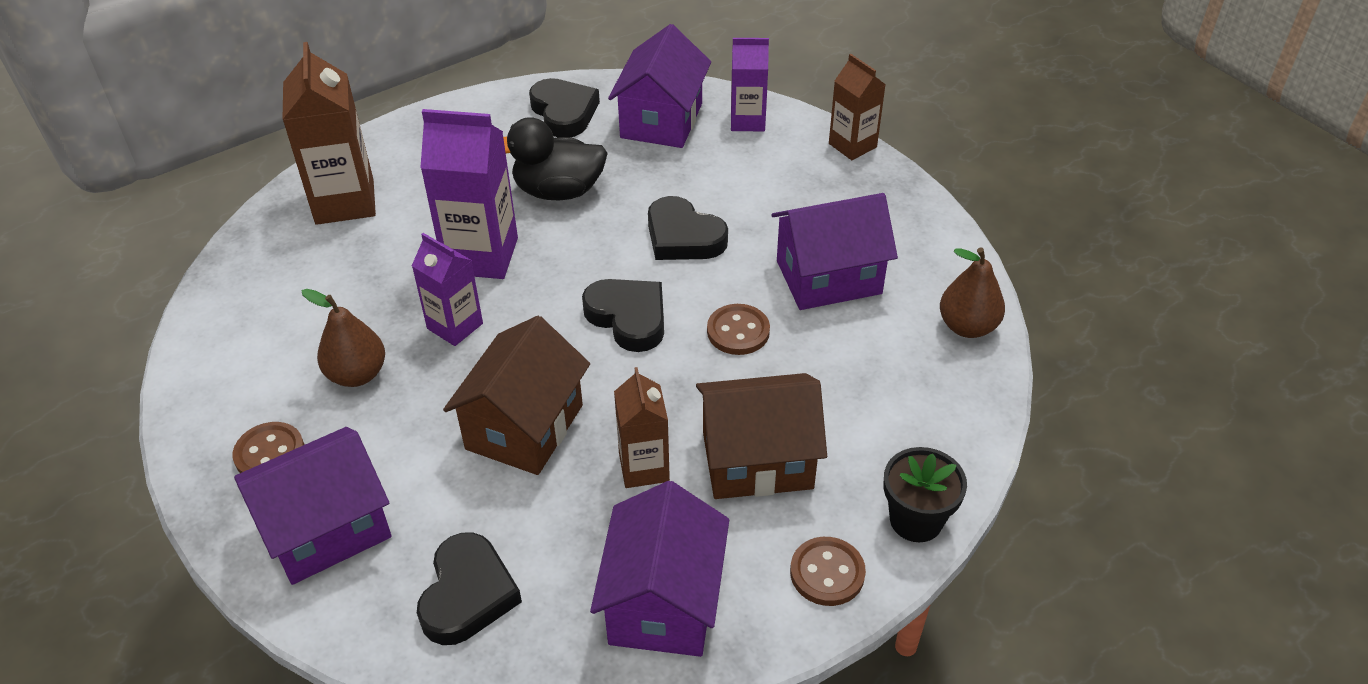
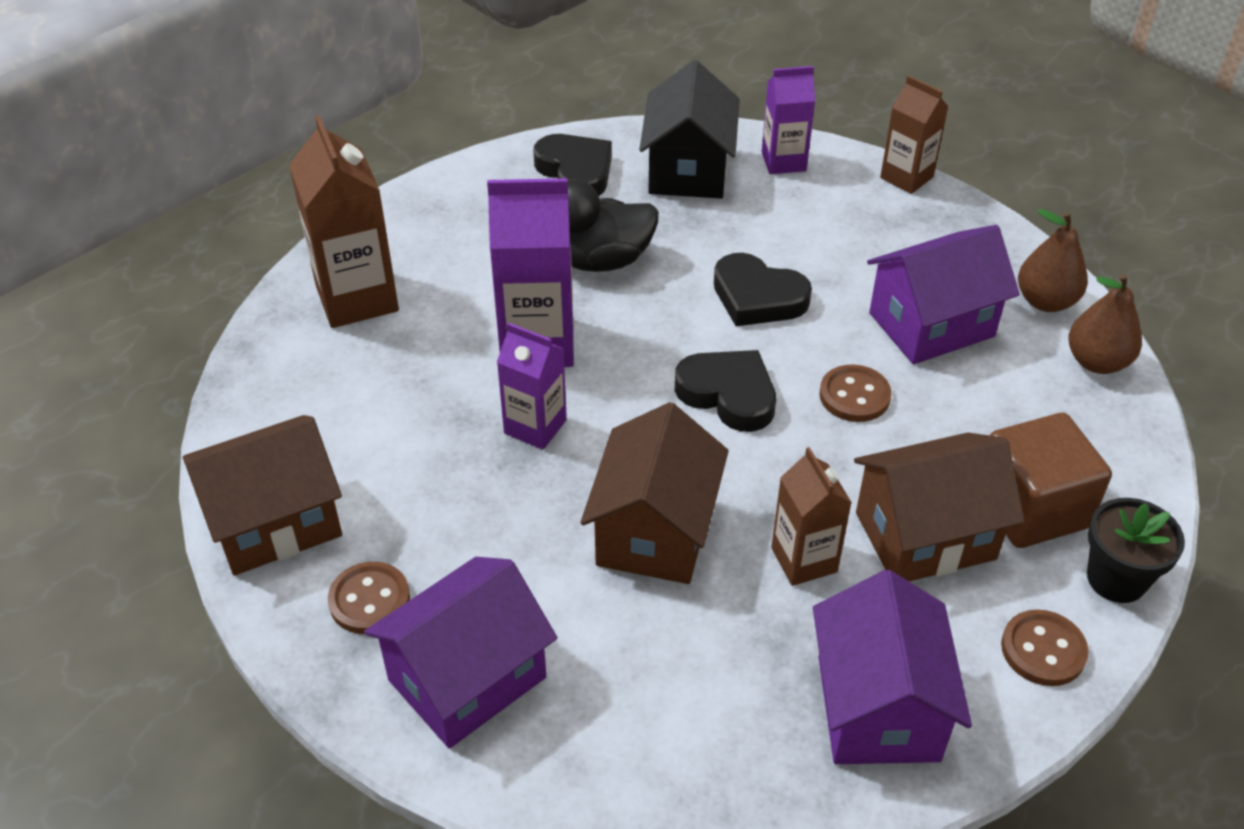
camera: 10 degrees left, 0 degrees up
(216, 380) = (275, 522): none -> brown house
(357, 374) = (440, 495): brown pear -> brown pear (1045, 301)
(467, 594) = (656, 730): black heart -> none
(661, 120) = (688, 170): purple house -> black house
(860, 448) = (1031, 508): none -> brown cube

